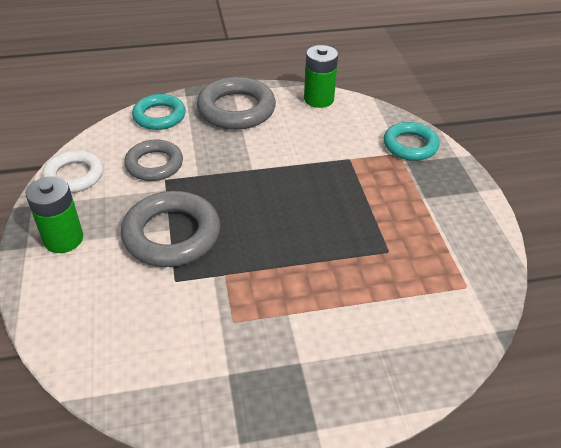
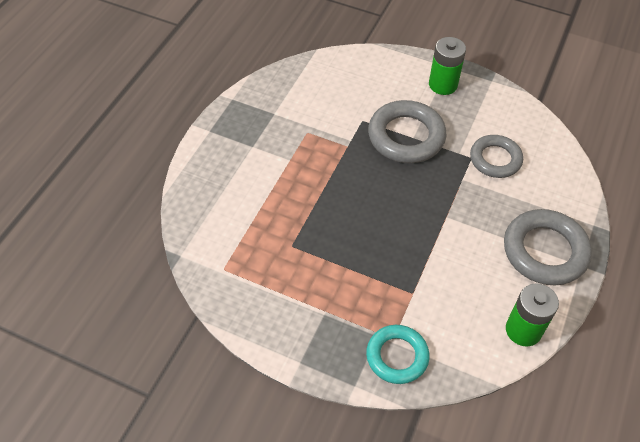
camera: 125 degrees right, 10 degrees up
(74, 176) = (511, 111): white ring -> none
(159, 116) = (566, 191): turquoise ring -> none

